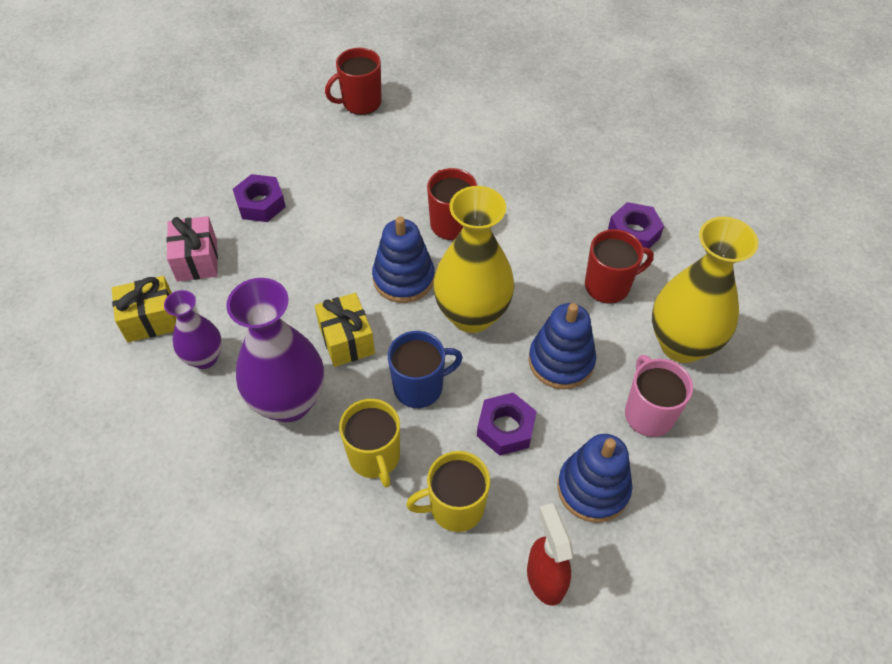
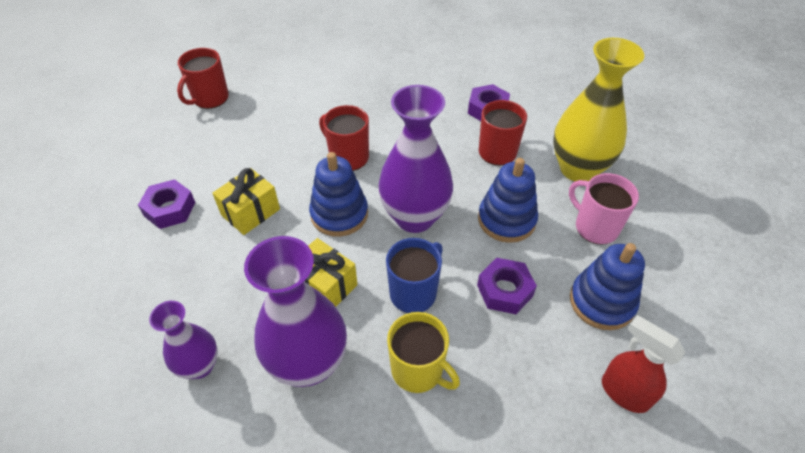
camera: 30 degrees left, 5 degrees down
(151, 320) = (120, 358): yellow gift -> yellow gift (250, 212)
(197, 260) = (136, 282): pink gift -> none
(455, 507) = (514, 375): yellow mug -> none
(472, 315) = (414, 217): yellow vase -> purple vase

